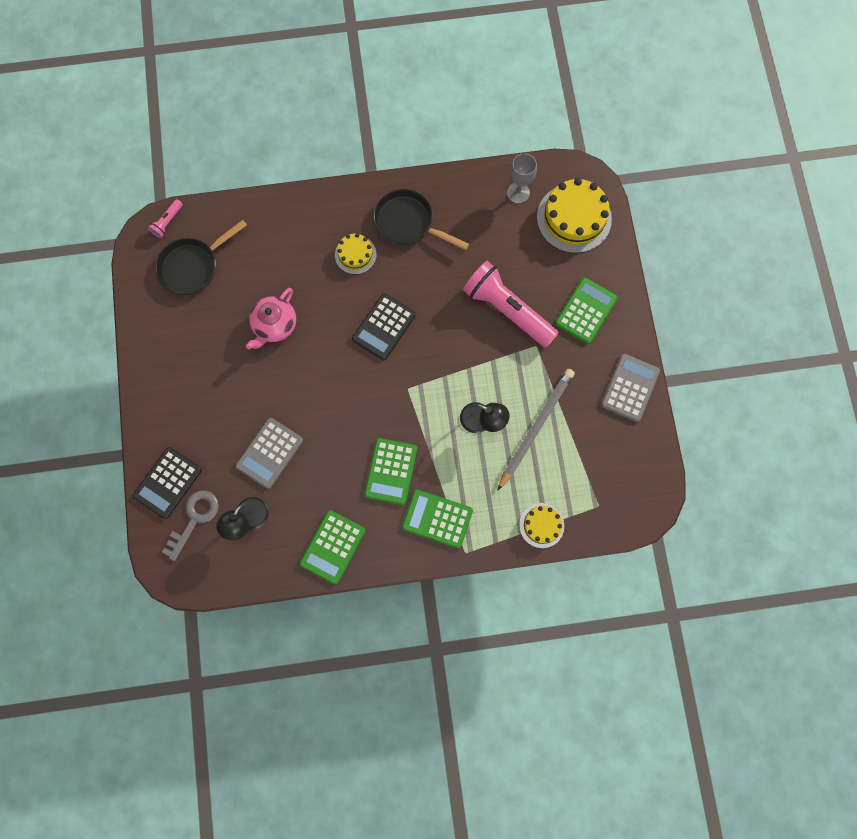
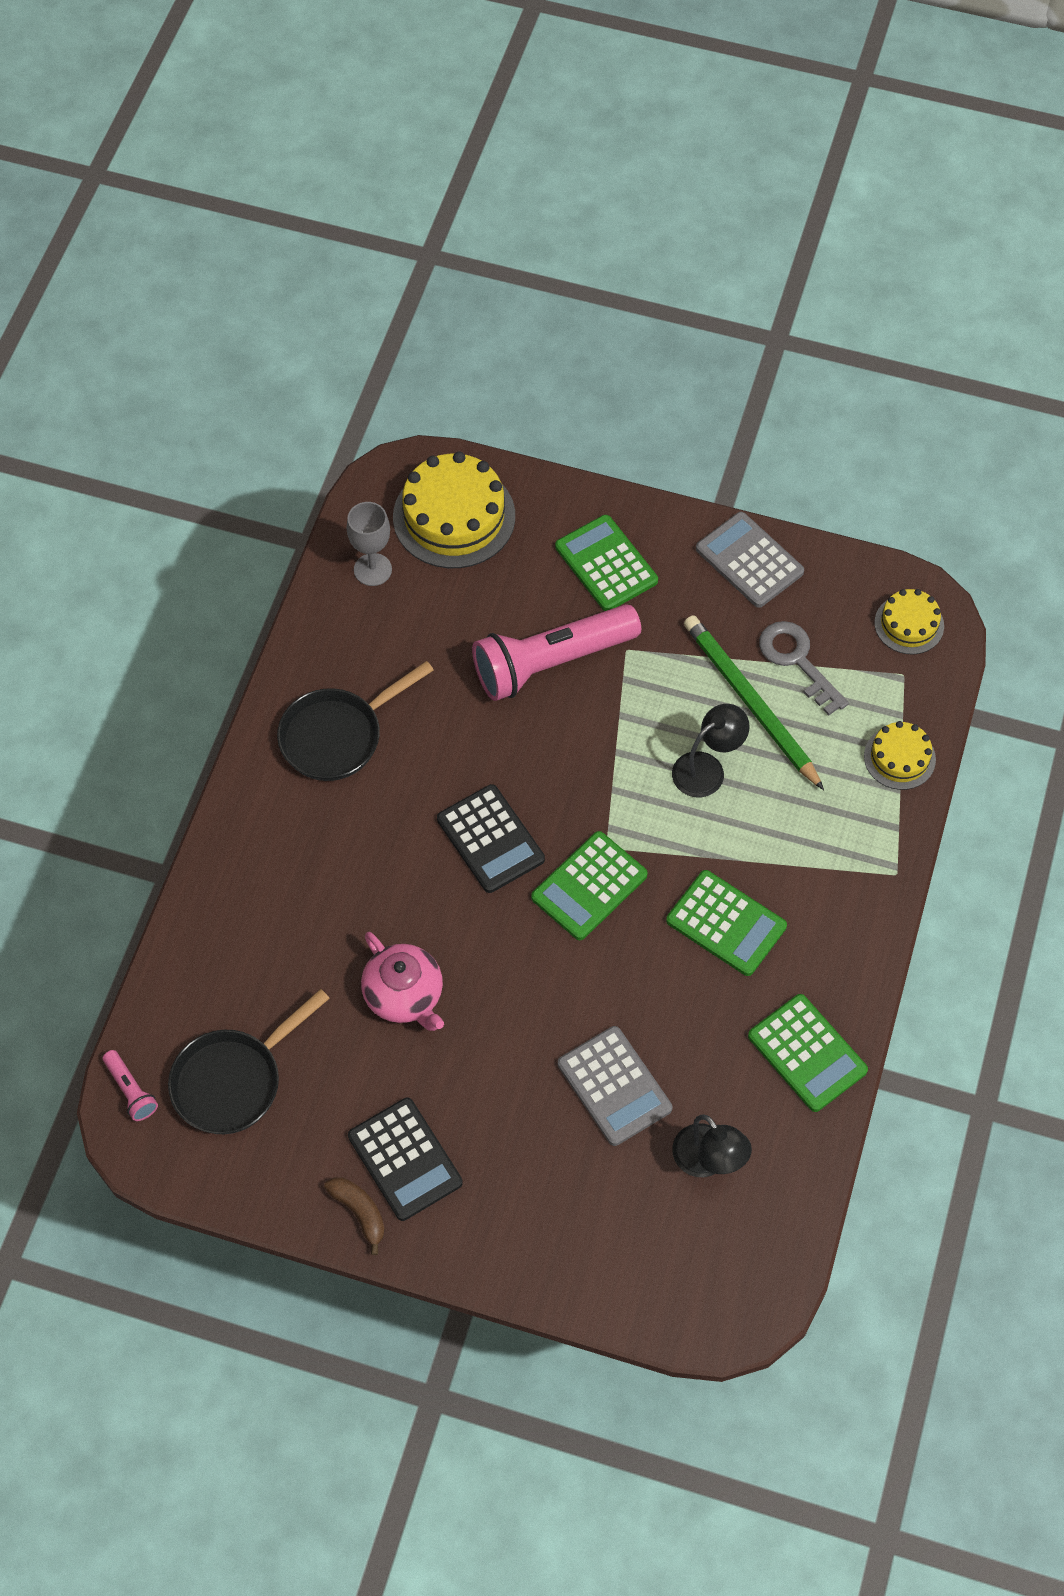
camera: 65 degrees left, 15 degrees down
(148, 358) = (359, 1213): none -> brown banana
(168, 483) = (590, 1262): black calculator -> black calculator (405, 1159)
(193, 266) = (233, 1080): black pan -> black pan turned 60 degrees clockwise
(194, 519) = (670, 1243): grey key -> grey key (797, 661)
(355, 254) = (348, 830): yellow cake -> yellow cake (909, 624)
(437, 519) = (828, 890): green calculator -> green calculator (589, 886)
(535, 427) = (750, 703): grey pencil -> green pencil

